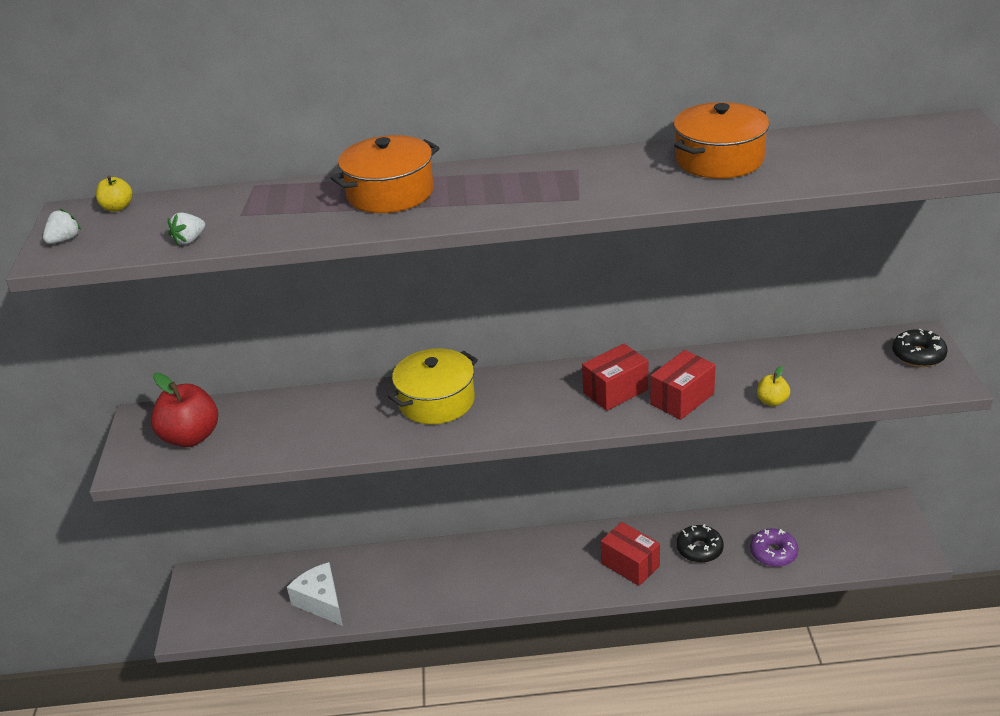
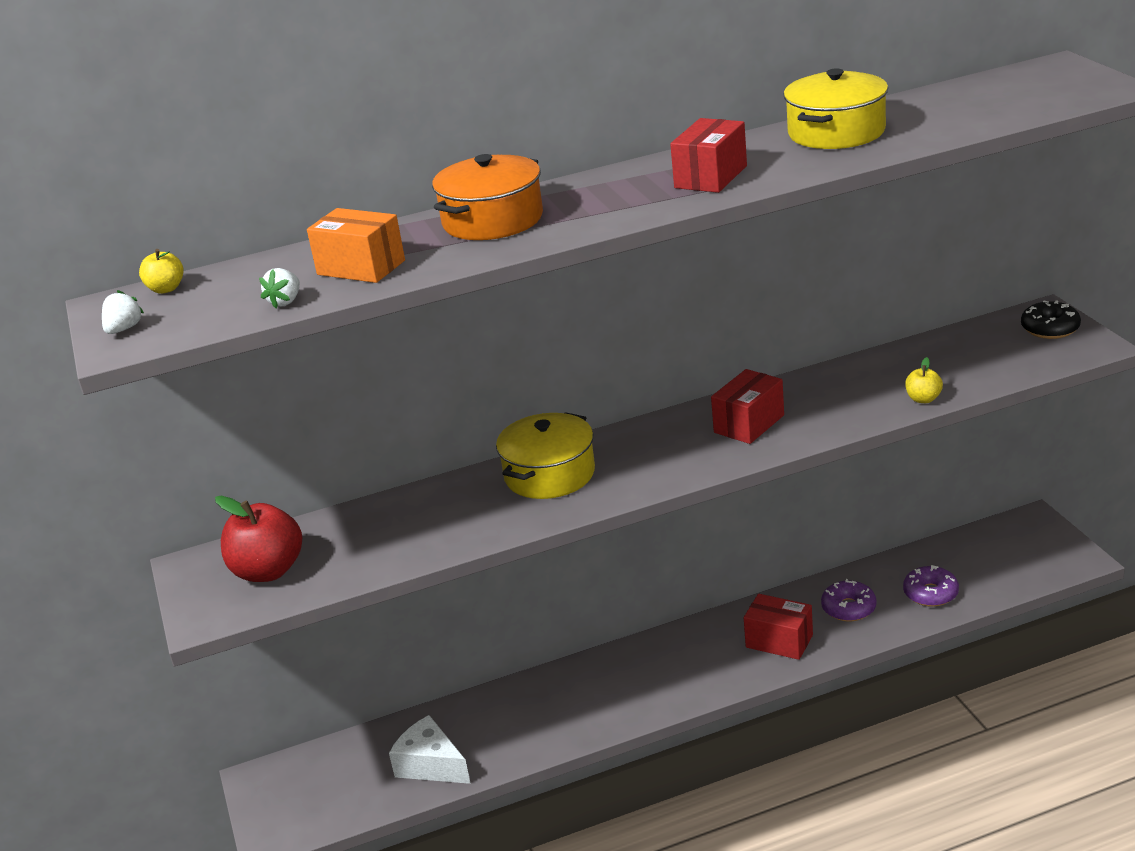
camera: 15 degrees left, 5 degrees down
(264, 219) = (361, 267): none -> orange box
(682, 399) = (826, 416): red box -> red box (711, 177)
(699, 549) = (848, 608): black donut -> purple donut
(719, 159) = (836, 132): orange pot -> yellow pot

